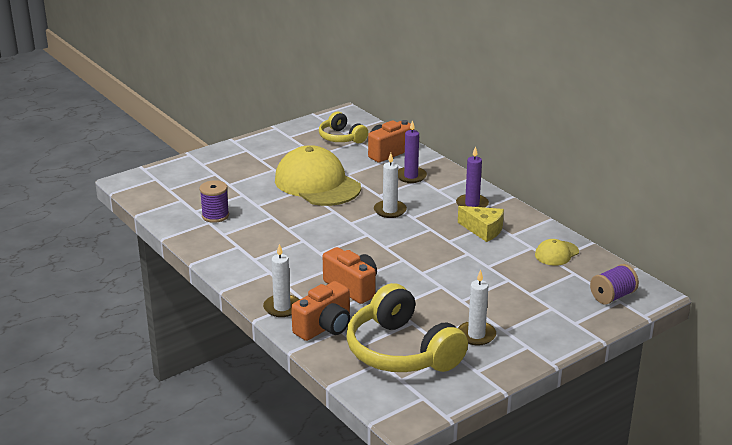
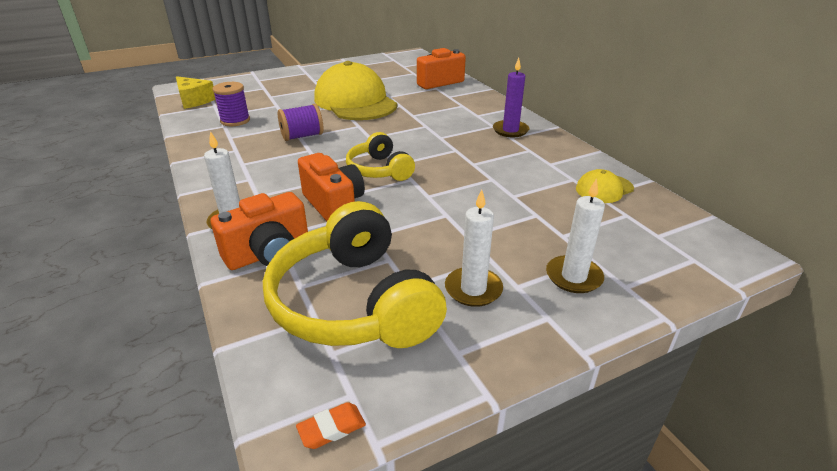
camera: 10 degrees right, 5 degrees up
(341, 138) = (399, 69): yellow headphones -> yellow headphones (379, 170)
(390, 210) = (418, 129): white candle -> white candle (573, 277)
(411, 176) = (453, 102): purple candle -> none
(419, 412) = (331, 428): none -> orange eraser
(483, 230) = (517, 156): yellow cheese -> yellow cheese (194, 100)
(612, 296) = (682, 252): purple spool -> purple spool (302, 136)

